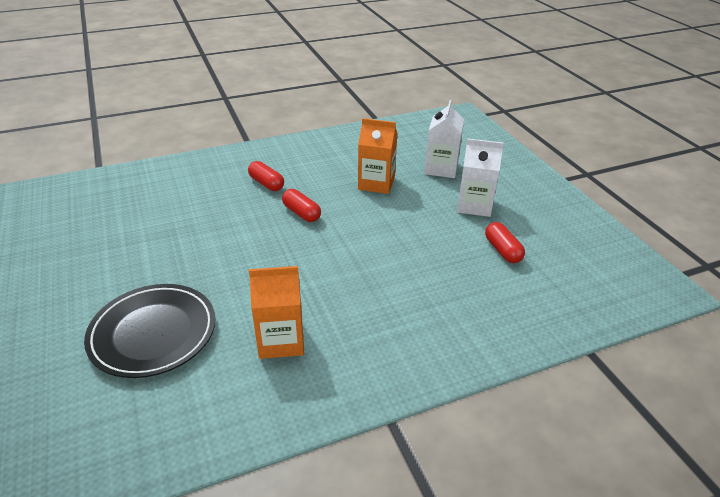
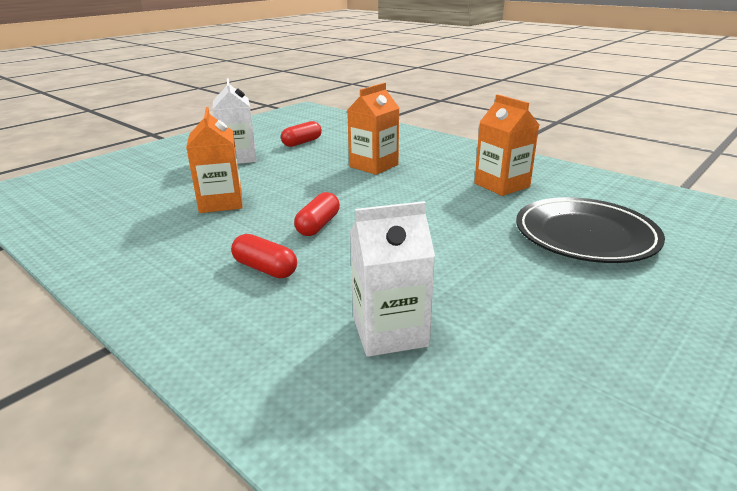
camera: 115 degrees left, 10 degrees down
(266, 183) = (265, 268): red capsule -> red capsule turned 75 degrees counterclockwise
(398, 276) = (373, 165): none -> orange carton
(441, 168) = (168, 179): white carton -> white carton (390, 332)

